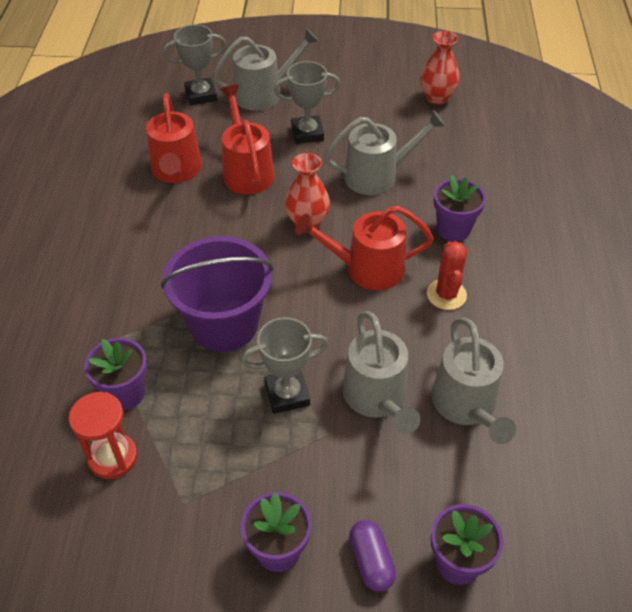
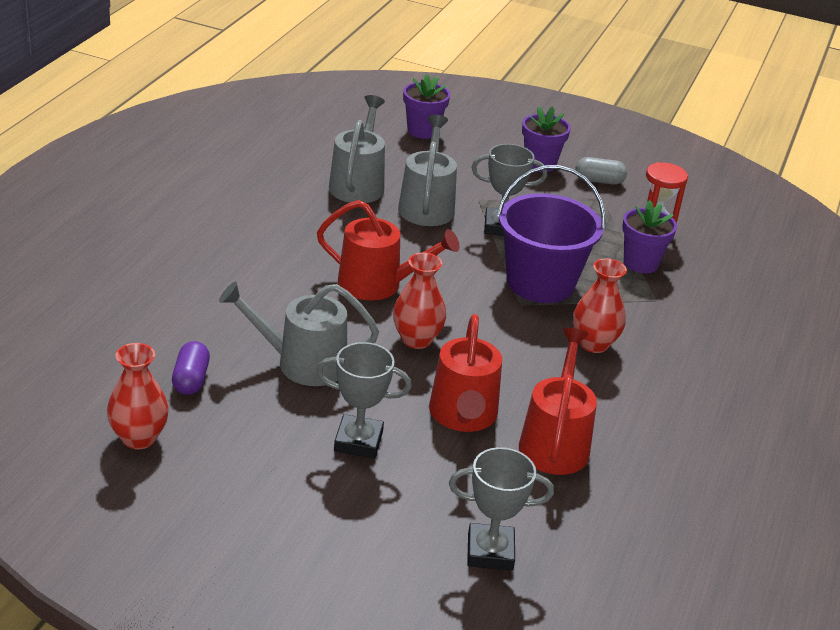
camera: 165 degrees left, 15 degrees down
(161, 267) = (593, 344): none -> red vase
(192, 543) = (599, 181): none -> grey capsule
(264, 94) = (390, 523): grey watering can -> none
(371, 561) = (479, 145): purple capsule -> purple capsule (191, 379)
(446, 295) = (316, 246): red cactus -> none
(453, 229) = (262, 290): purple flower pot -> none

